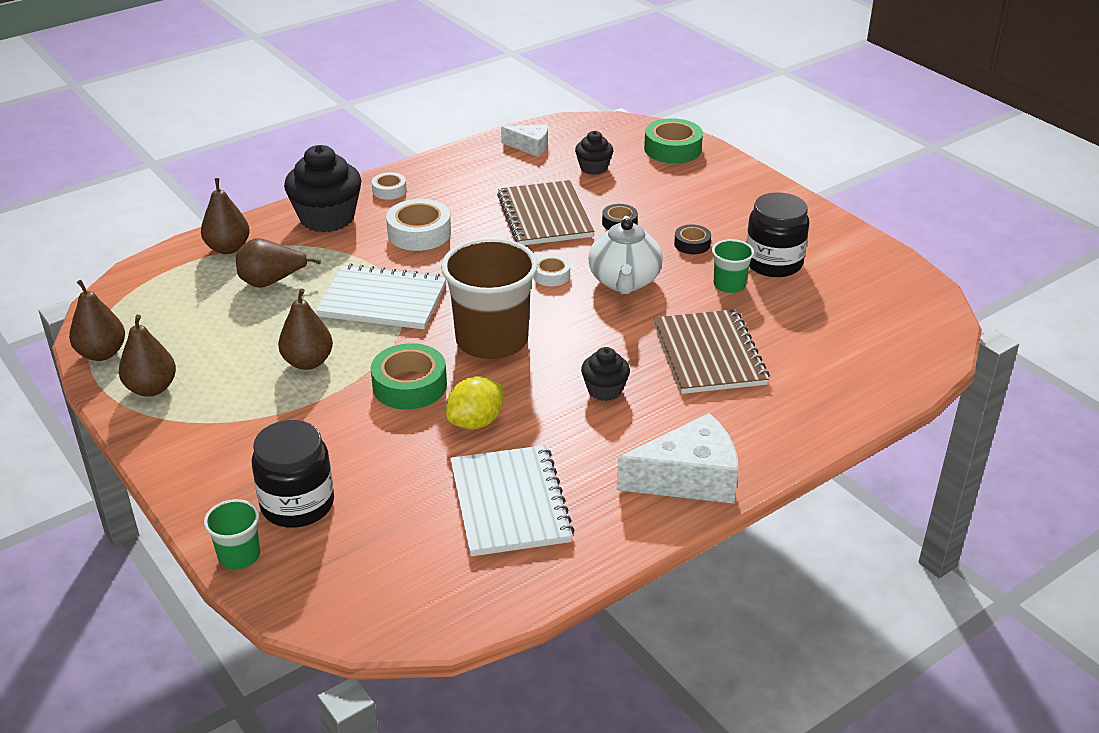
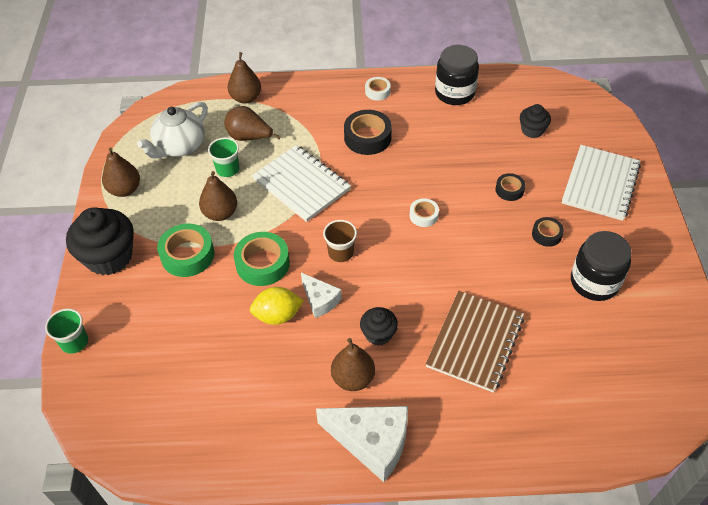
camera: 35 degrees right, 15 degrees up
(102, 353) = (120, 149): brown pear -> brown pear (353, 378)
(297, 504) = (131, 322): black jar -> black jar (454, 93)
(327, 218) = (321, 99): black cupcake -> black cupcake (109, 257)
(419, 233) = (367, 137): white tape -> black tape
(492, 340) = (341, 252): brown cup -> brown cup, size x0.47
(509, 503) = (245, 393): white notebook -> white notebook (600, 184)
(530, 146) = (502, 91): white cheese -> white cheese (320, 300)
(545, 216) = (462, 160): brown notebook -> none
(624, 281) = (469, 245): white teapot -> white teapot (180, 146)
(672, 149) = (607, 137): green tape -> green tape (187, 255)
(729, 285) = (543, 286): green cup -> green cup (227, 169)

